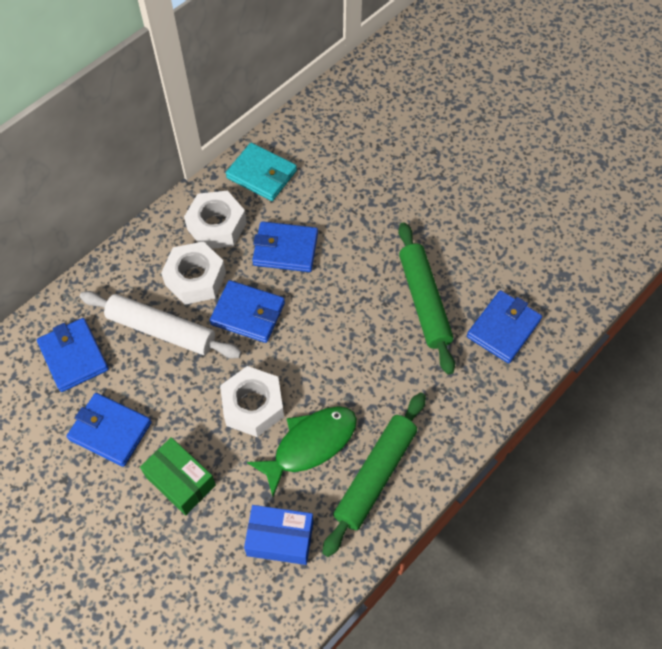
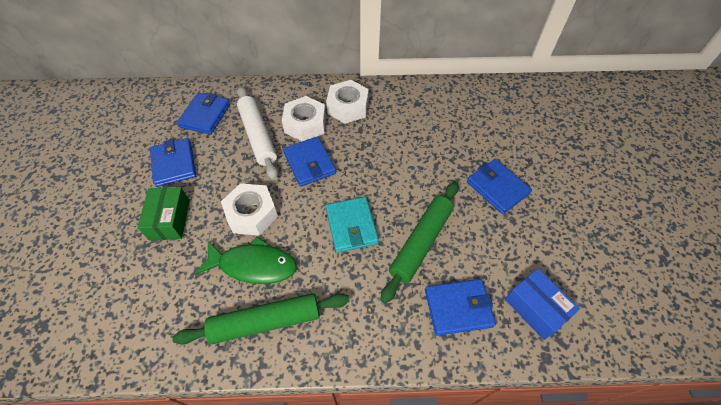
camera: 45 degrees right, 5 degrees down
(261, 174) = (403, 99): turquoise wallet -> turquoise wallet (351, 226)
(280, 539) = (172, 303): blue box -> blue box (535, 308)
(285, 249) = (370, 146): blue wallet -> blue wallet (497, 188)

